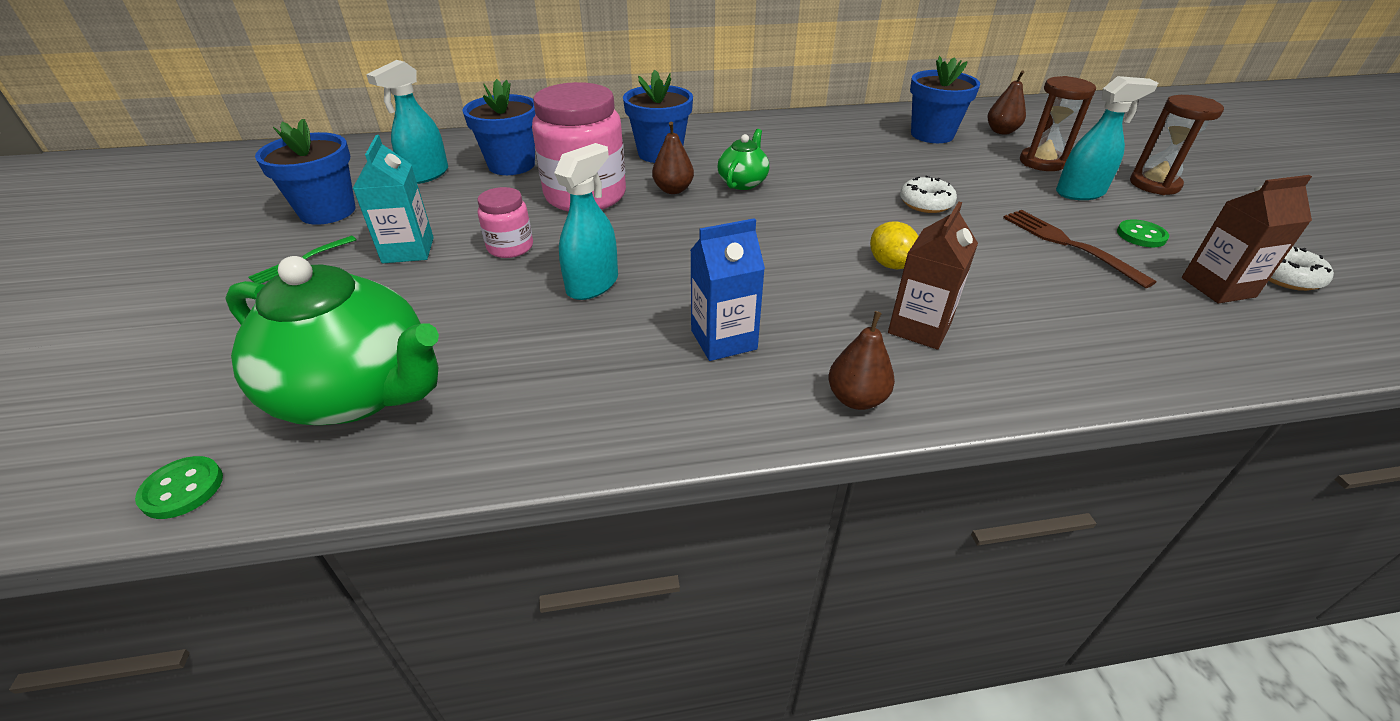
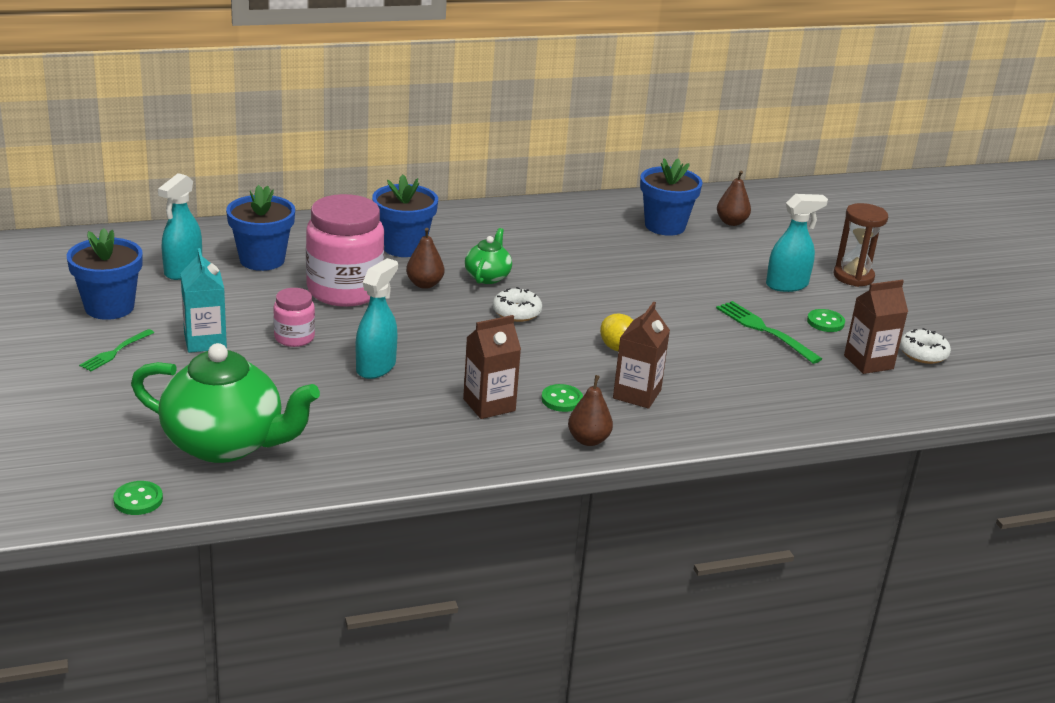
camera: 10 degrees left, 10 degrees down
(723, 340) = (489, 405): blue carton -> brown carton
(820, 334) = (562, 400): none -> green button
(926, 203) = (651, 295): white donut -> white donut (516, 312)
(1041, 162) = (761, 255): brown hourglass -> none
(1069, 245) = (764, 330): brown fork -> green fork

